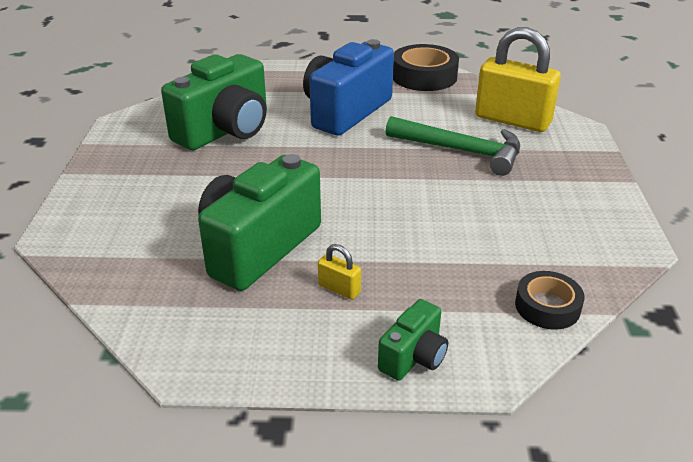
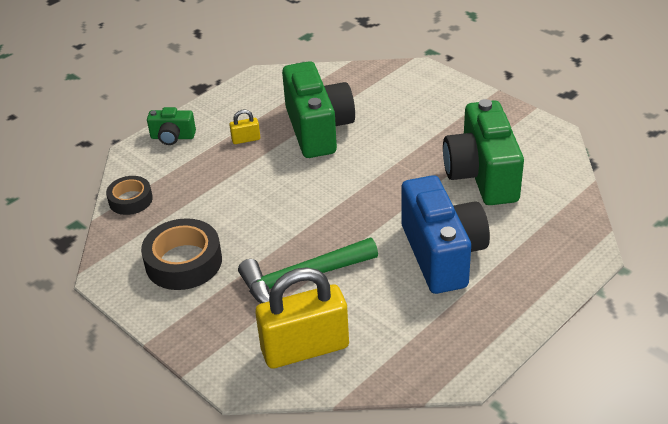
camera: 135 degrees right, 5 degrees up
(414, 357) = (172, 137): green camera -> green camera turned 75 degrees counterclockwise
(424, 76) = (457, 354): black tape -> black tape (183, 262)

